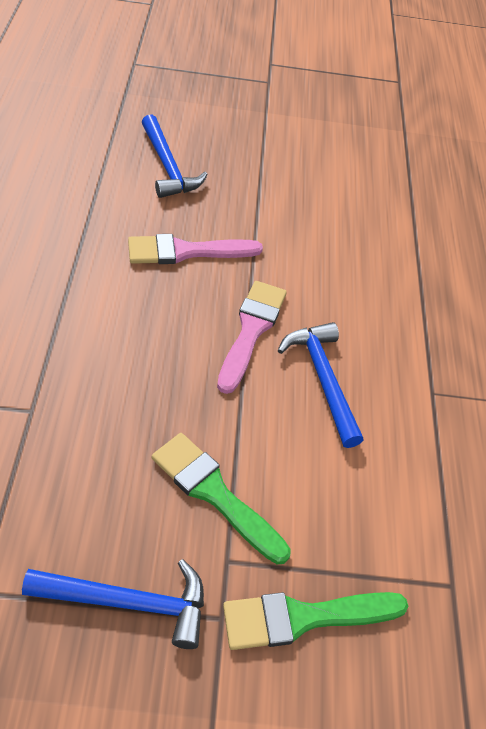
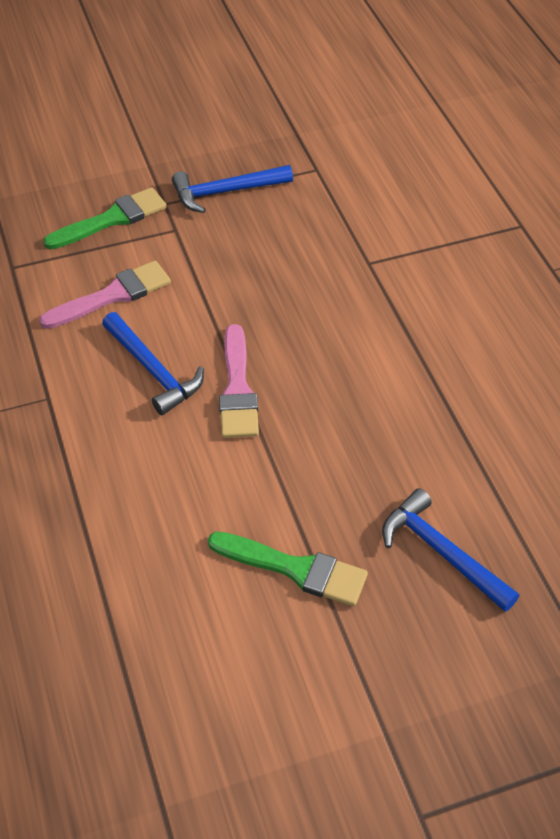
camera: 165 degrees right, 0 degrees up
(186, 251) = (346, 445): pink brush -> pink brush (112, 295)
(214, 493) = (203, 261): green brush -> green brush (295, 569)

